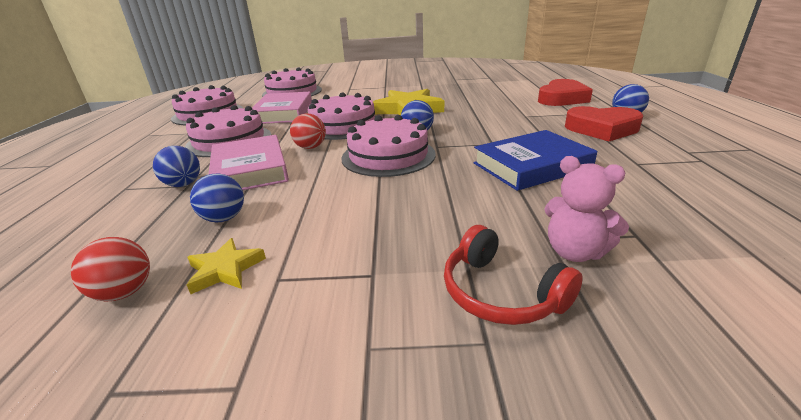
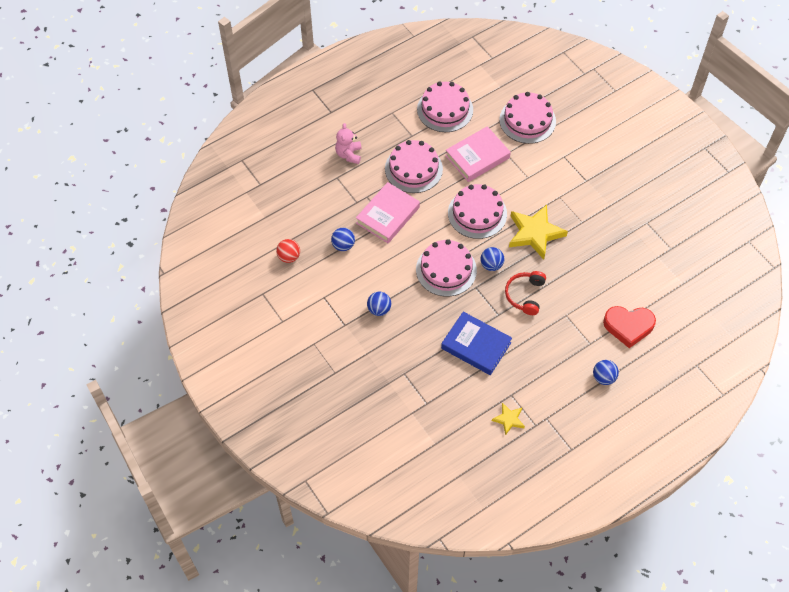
camera: 55 degrees right, 30 degrees up
(183, 184) = (356, 199): blue ball -> blue ball (379, 309)
(225, 269) = (317, 276): yellow star -> yellow star (509, 419)
(310, 147) = (432, 221): red ball -> none
(501, 293) = (360, 368): red headphones -> red headphones (525, 295)
(574, 252) = (400, 384): pink teddy bear -> pink teddy bear (349, 154)
(602, 129) = (563, 367): red heart -> none

